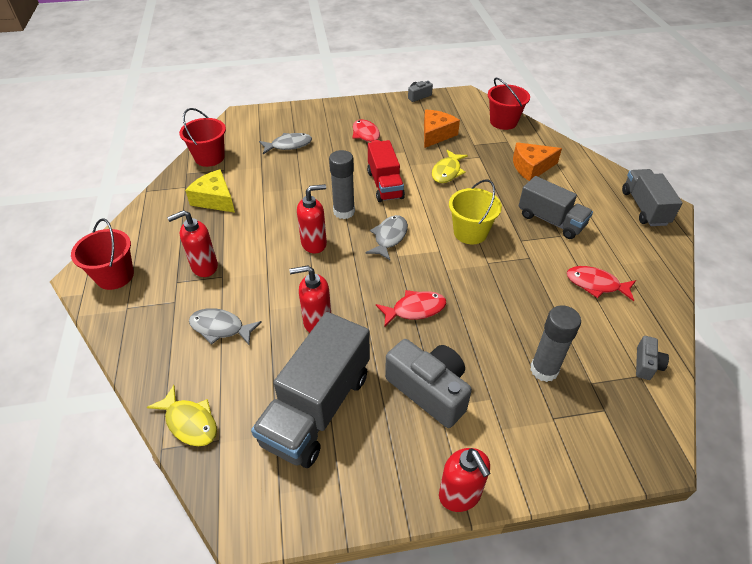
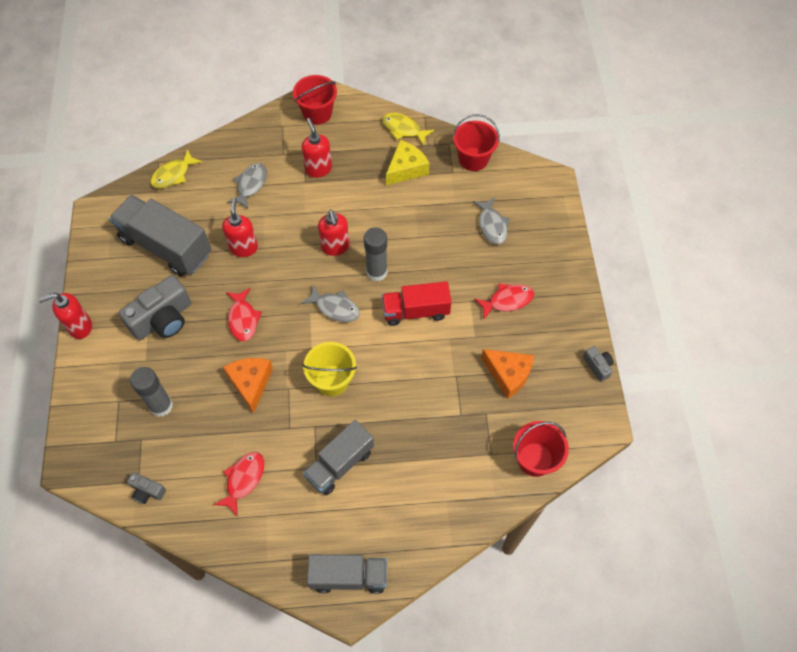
camera: 95 degrees right, 15 degrees up
(447, 172) = (433, 375): yellow fish -> yellow fish (403, 129)
(531, 167) = (435, 468): orange cheese -> orange cheese (250, 383)

